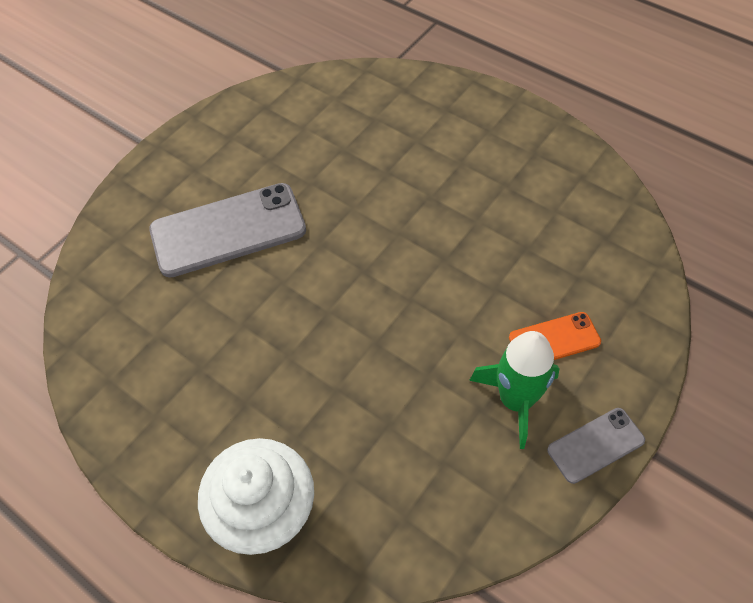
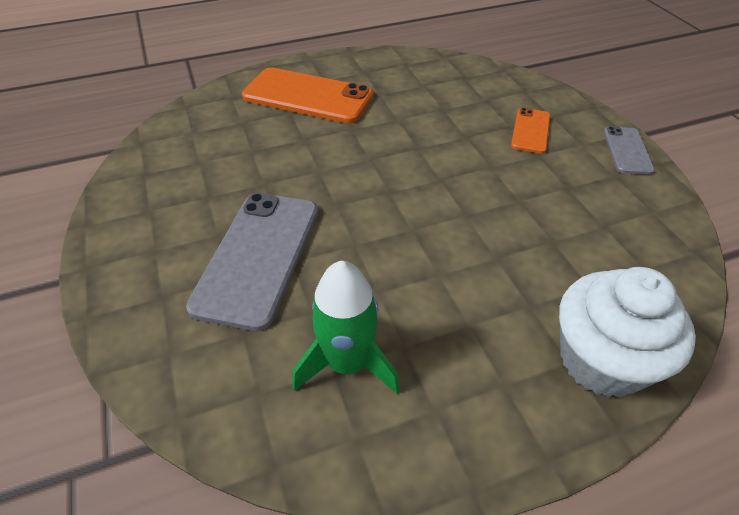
camera: 60 degrees left, 10 degrees down
(452, 137) = (308, 96): none -> orange phone
(516, 400) = (570, 168): green rocket -> green rocket (347, 363)

